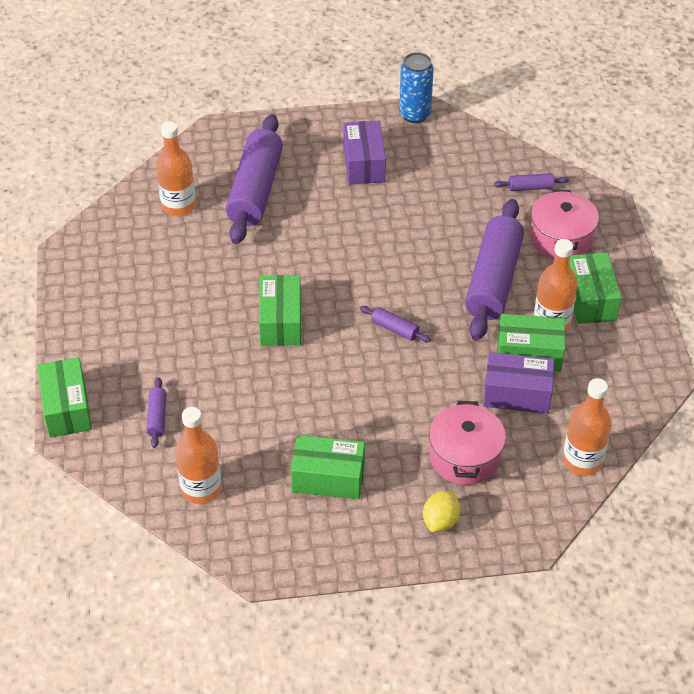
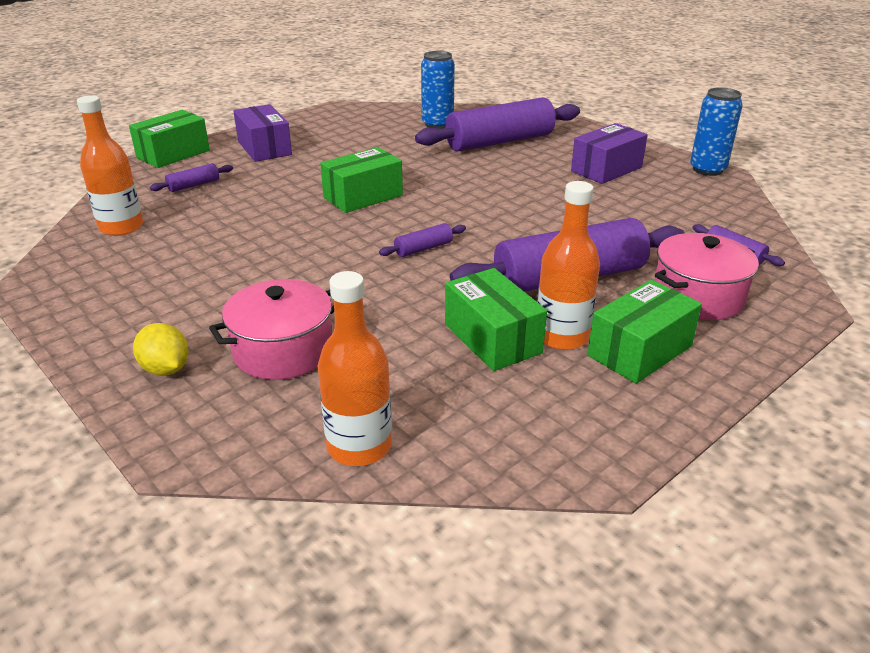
camera: 55 degrees right, 15 degrees down
(178, 206) = (437, 124): orange bottle -> blue can
(328, 478) = (182, 280): green box -> none
(394, 329) = (423, 248): purple rolling pin -> purple rolling pin turned 60 degrees clockwise
(440, 521) = (166, 369): yellow lemon -> yellow lemon turned 60 degrees clockwise
(517, 394) = (419, 352): purple box -> purple box (264, 148)

